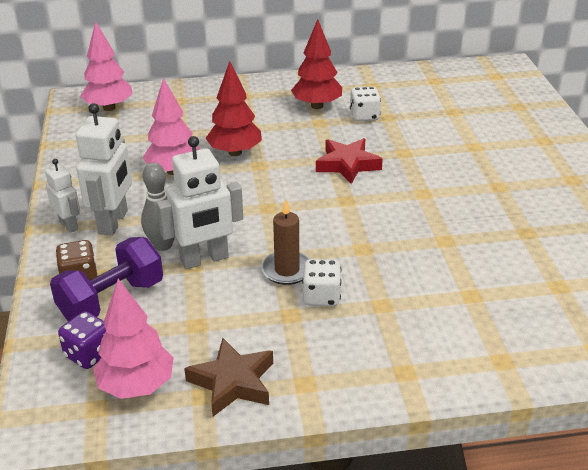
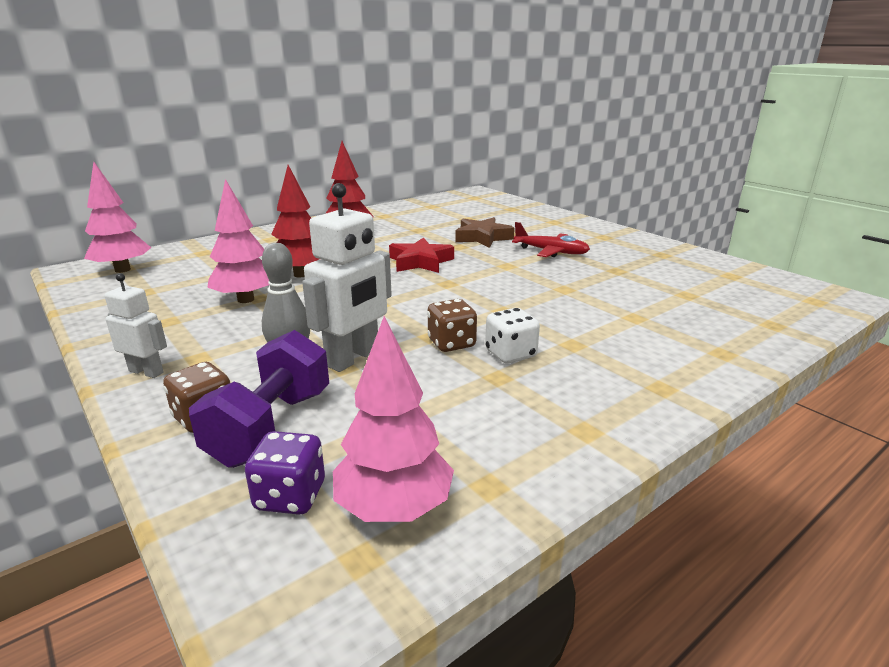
camera: 30 degrees left, 10 degrees down
(113, 222) = (208, 355): white robot -> none
(233, 382) = (509, 458): brown star -> brown star (482, 237)
(287, 270) = (451, 343): brown candle -> brown dice
(364, 116) = (399, 232): white dice -> none
(487, 187) = (551, 252): none -> red plane

